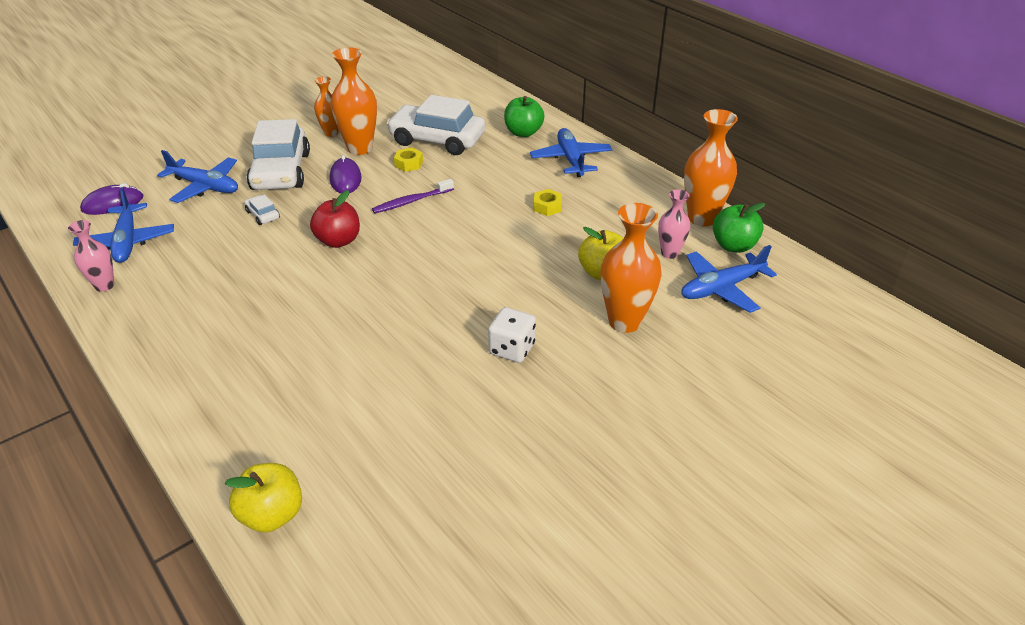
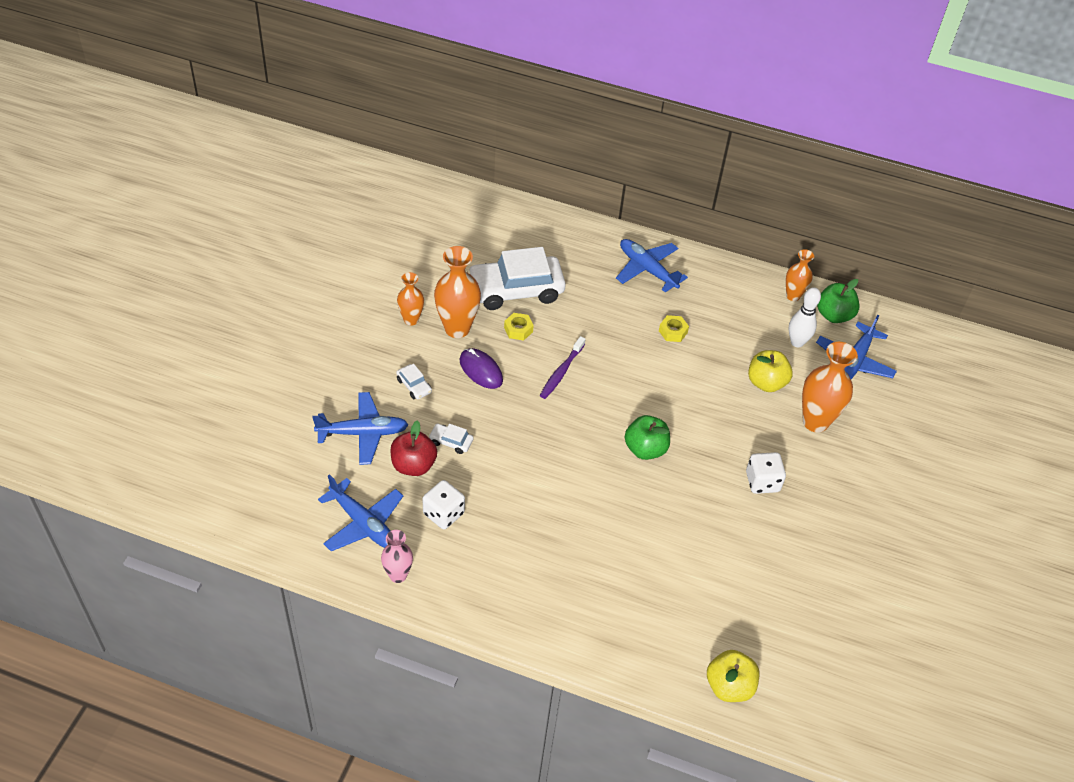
camera: 35 degrees left, 10 degrees up
(113, 203) = (298, 490): purple mouse -> none
(194, 259) = (443, 514): none -> white dice
(281, 171) = (414, 386): white car -> white car, size x0.41
(338, 241) = (543, 440): red apple -> red apple (413, 465)
(523, 132) = (581, 252): green apple -> green apple (645, 449)
(669, 253) = (797, 342): pink vase -> white bowling pin
(701, 218) = (793, 296): orange vase -> orange vase, size x0.59

